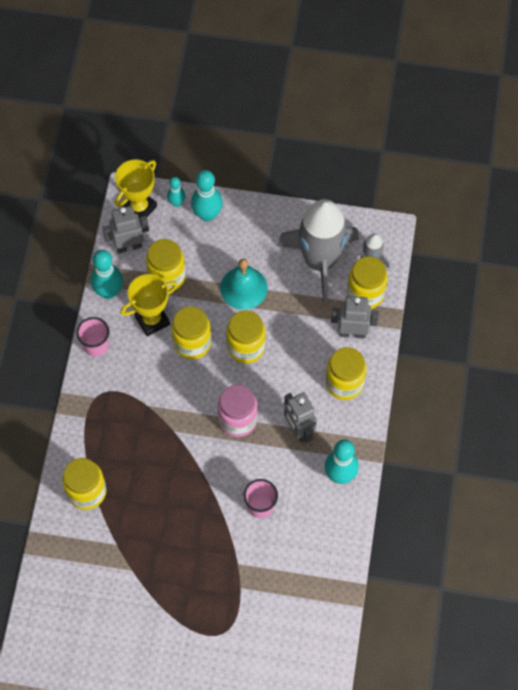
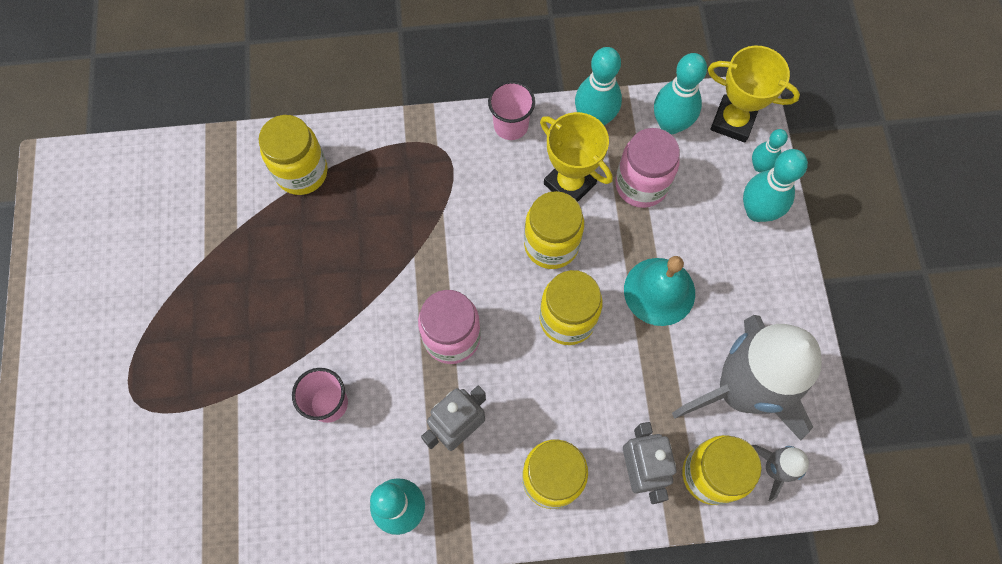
camera: 75 degrees right, 5 degrees up
(129, 246) = (670, 124): grey robot -> turquoise bowling pin
(167, 277) = (641, 185): yellow jar -> pink jar

